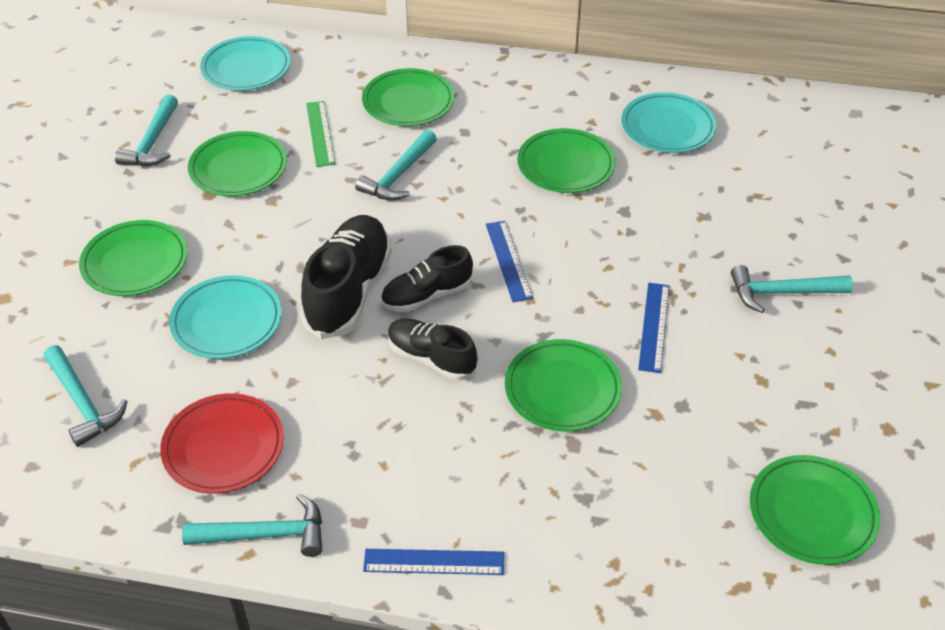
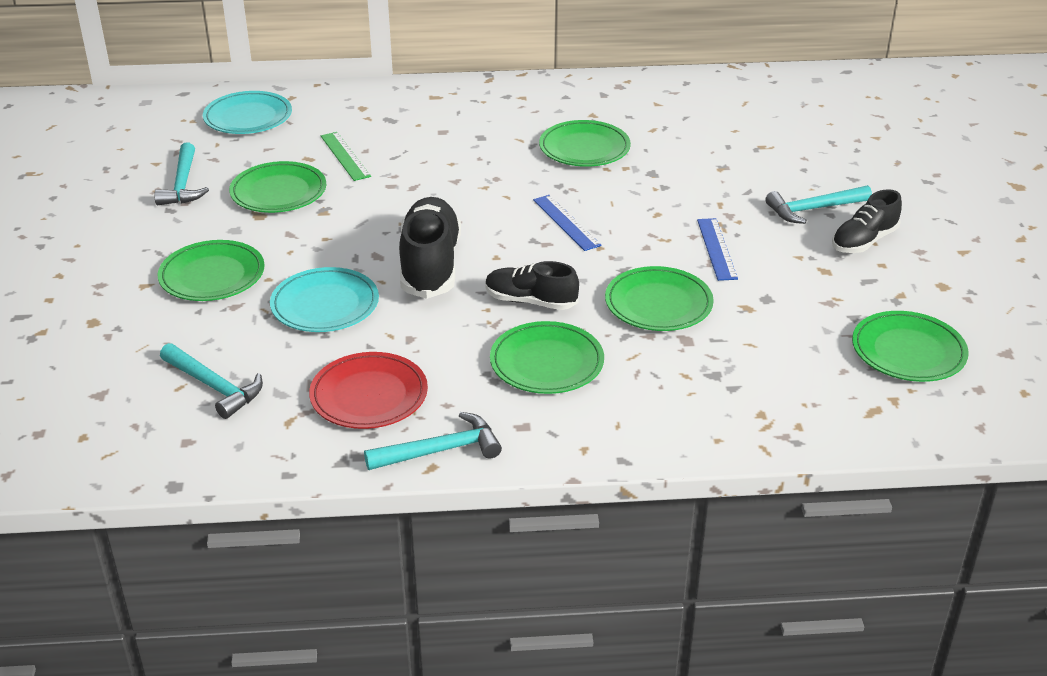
camera: 15 degrees left, 10 degrees down
(398, 175) = (435, 176): turquoise hammer -> none
(408, 102) = (417, 122): green plate -> green plate (546, 363)
(427, 295) = (504, 258): black shoe -> black shoe (864, 241)
(434, 562) = (604, 442): blue ruler -> none
(667, 127) = (661, 110): turquoise plate -> none

